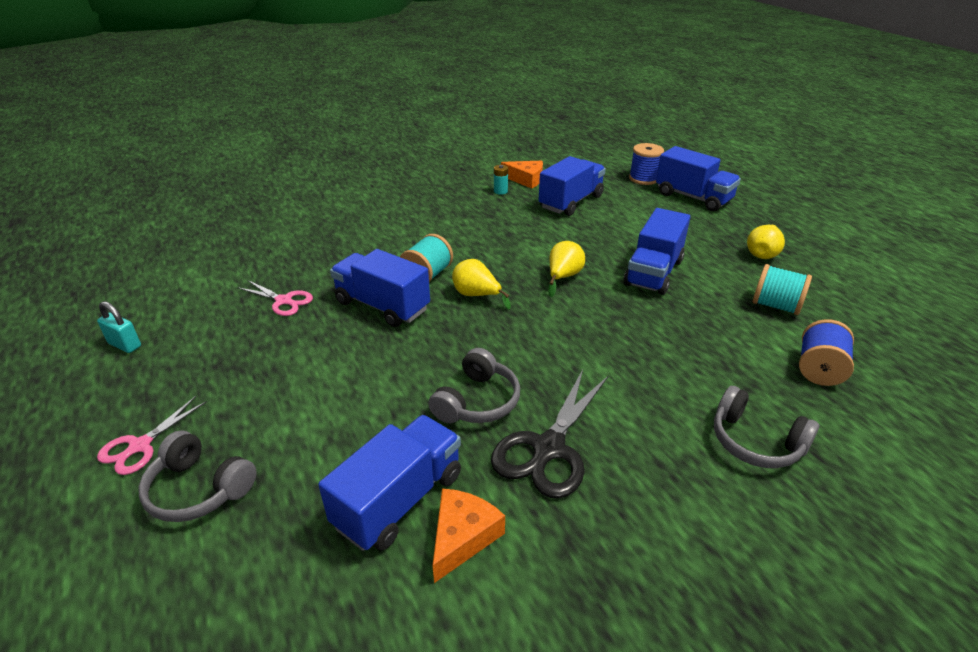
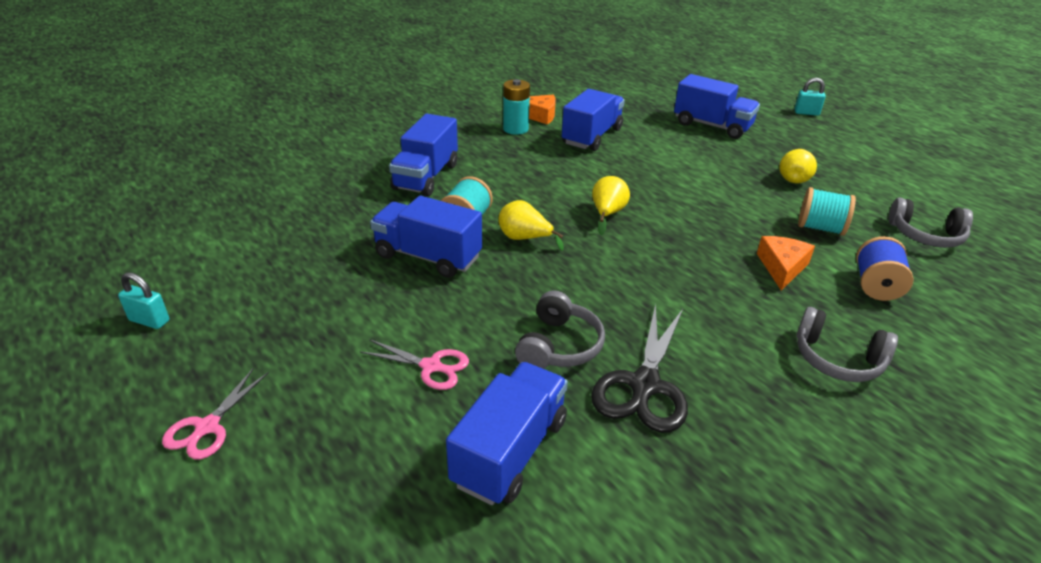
camera: 10 degrees left, 0 degrees up
(199, 489) = (291, 465): grey headphones -> grey headphones (926, 235)
(284, 301) = (318, 259): pink scissors -> pink scissors (432, 367)
(462, 537) = (586, 480): orange cheese -> orange cheese (782, 267)
(500, 191) = (515, 129): turquoise battery -> turquoise battery, size x1.72
(643, 179) = (658, 109): blue spool -> none
(653, 272) = (695, 203): blue truck -> blue truck (426, 177)
(794, 189) = (806, 113): none -> turquoise padlock

